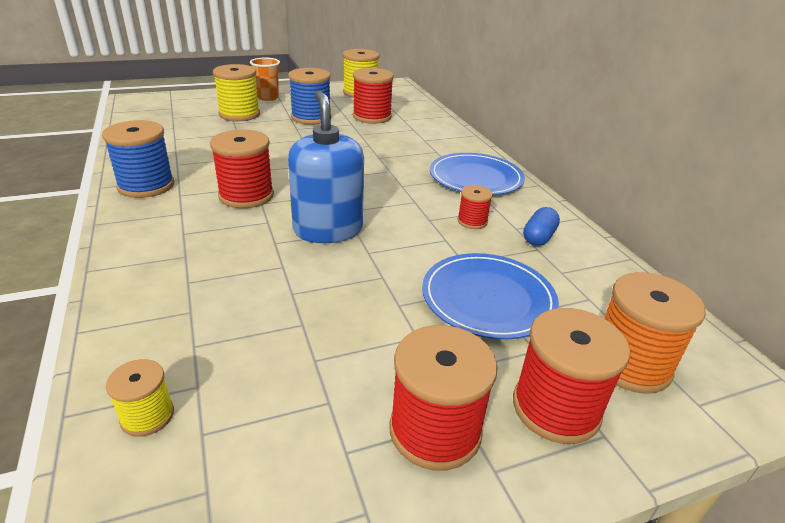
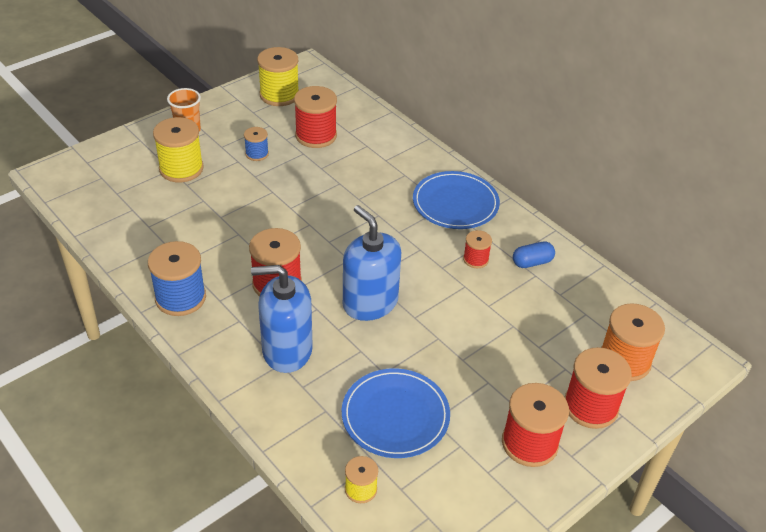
camera: 20 degrees left, 10 degrees up
(203, 247) = (287, 350): none -> blue soap dispenser
(311, 117) = (257, 154): blue spool -> blue spool, size x0.54
(488, 298) = (519, 335): blue plate -> blue plate (395, 415)
(538, 237) = (532, 262): blue capsule -> blue capsule turned 60 degrees clockwise

